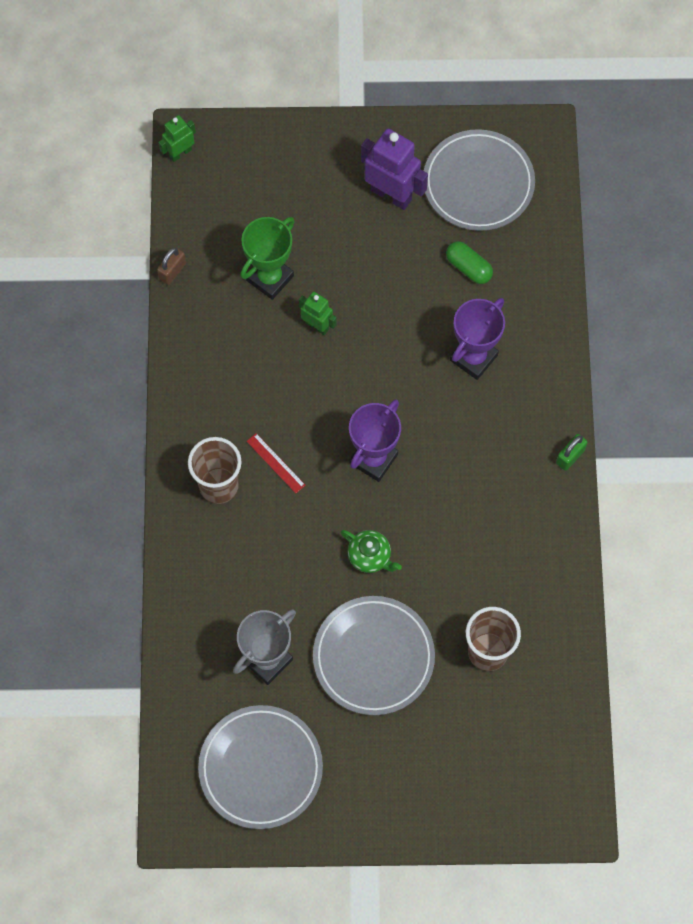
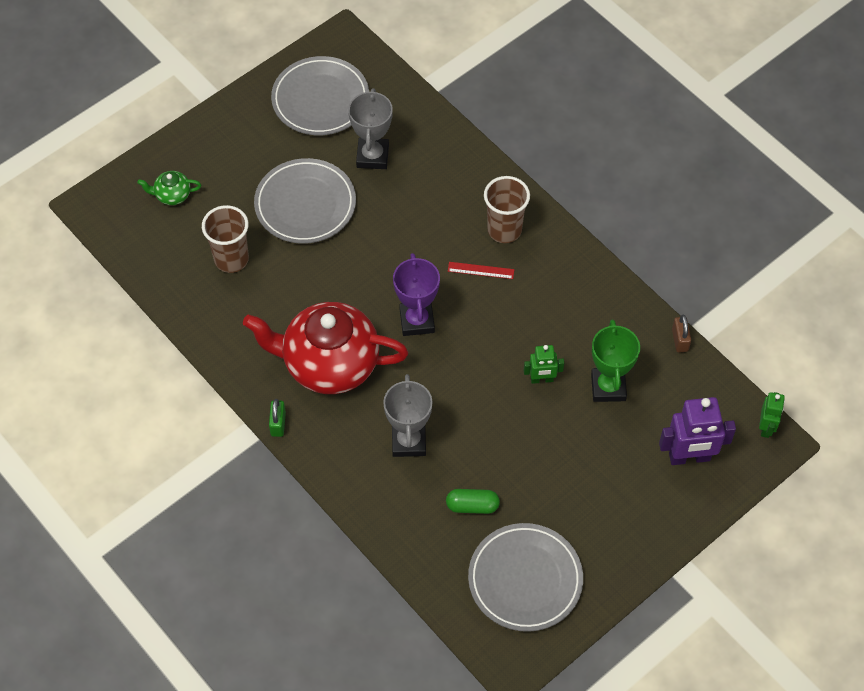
camera: 140 degrees right, 10 degrees down
(370, 556) = (362, 260): green teapot -> green teapot (172, 195)
(391, 194) = (582, 518): purple robot -> purple robot (689, 457)
(473, 357) = (408, 441): purple trophy -> grey trophy
(483, 477) = (329, 364): none -> red teapot

